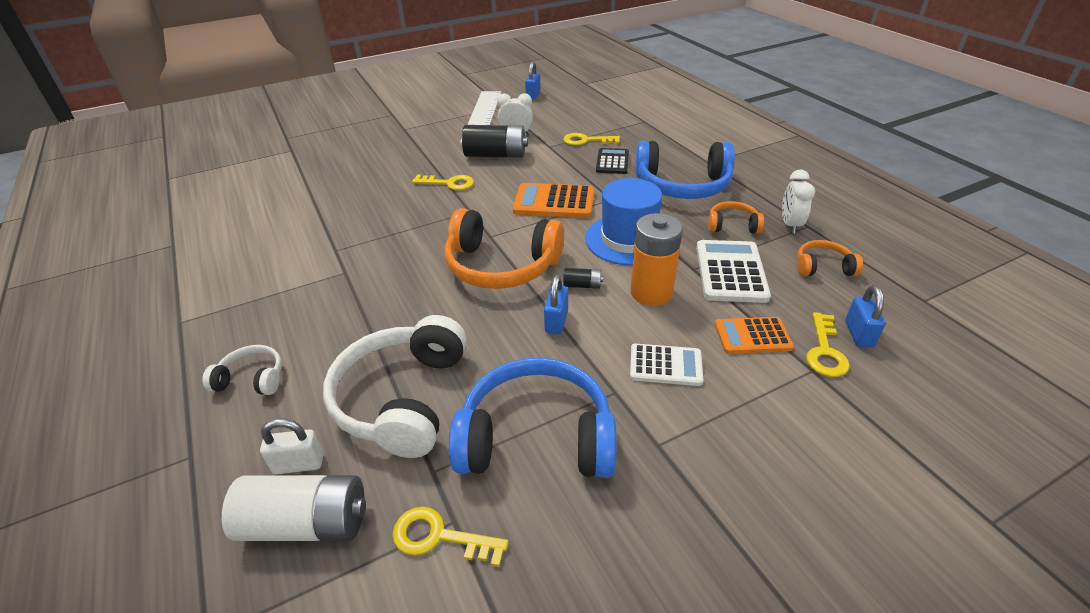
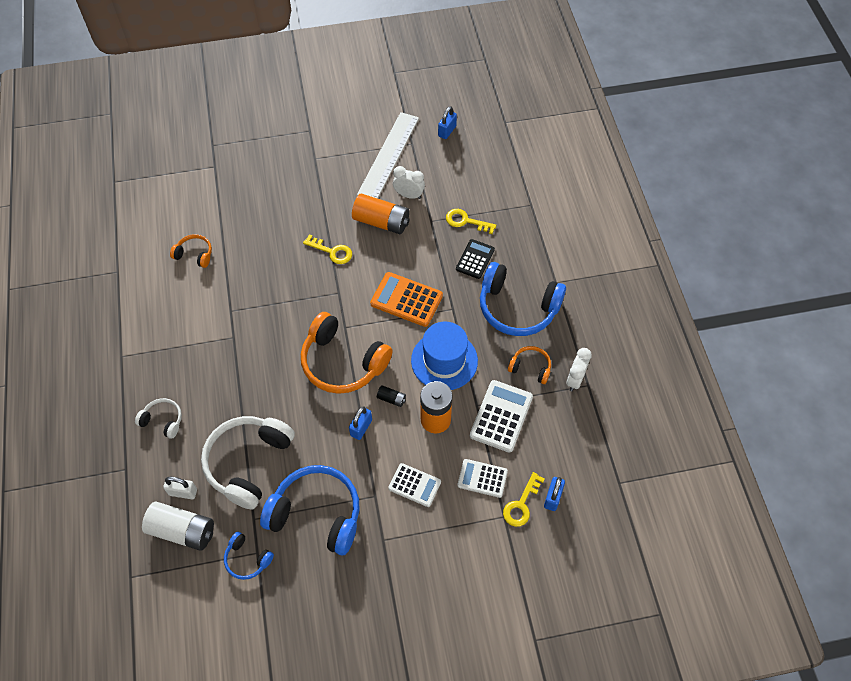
camera: 15 degrees right, 20 degrees up
(439, 537) = (247, 559): yellow key -> blue headphones
(496, 155) = (381, 222): black battery -> orange battery
(752, 336) = (482, 478): orange calculator -> white calculator
(823, 267) = (570, 431): orange headphones -> orange headphones (194, 254)

